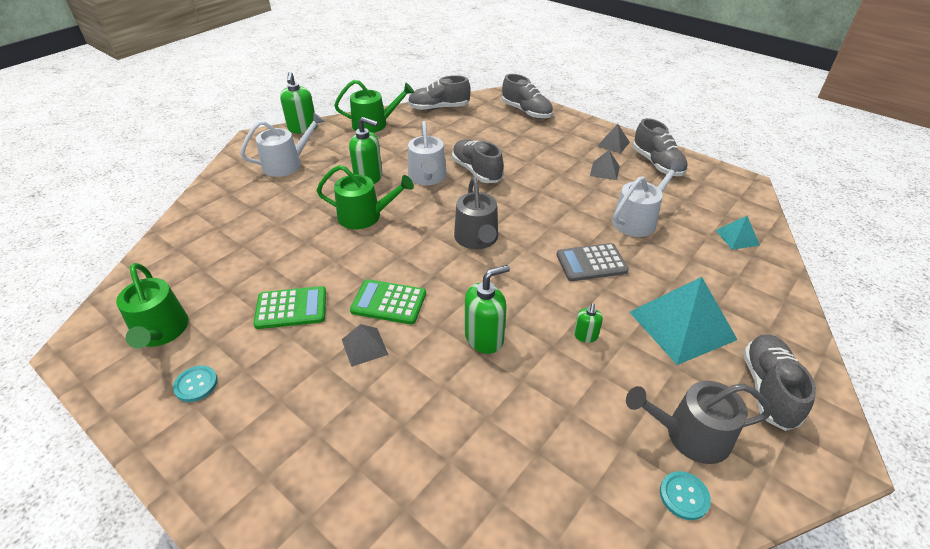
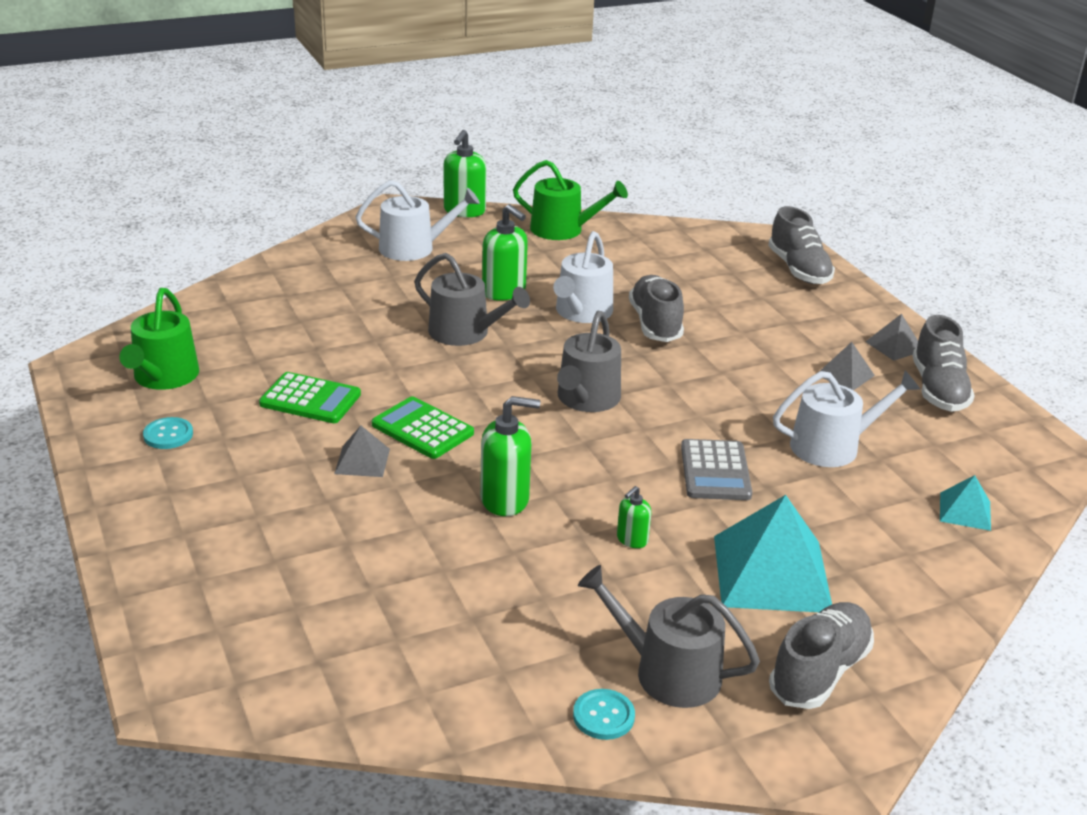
camera: 25 degrees right, 10 degrees down
(365, 216) = (465, 333): green watering can -> grey watering can
(439, 108) = (671, 232): grey shoe -> none
(591, 263) = (715, 471): grey calculator -> grey calculator turned 105 degrees counterclockwise

